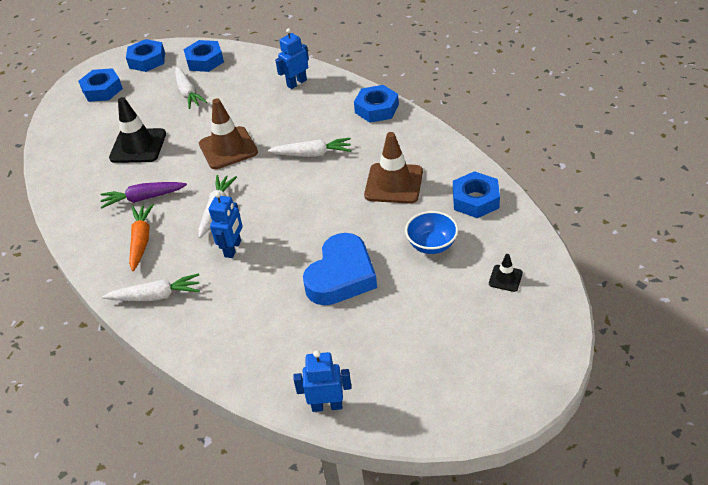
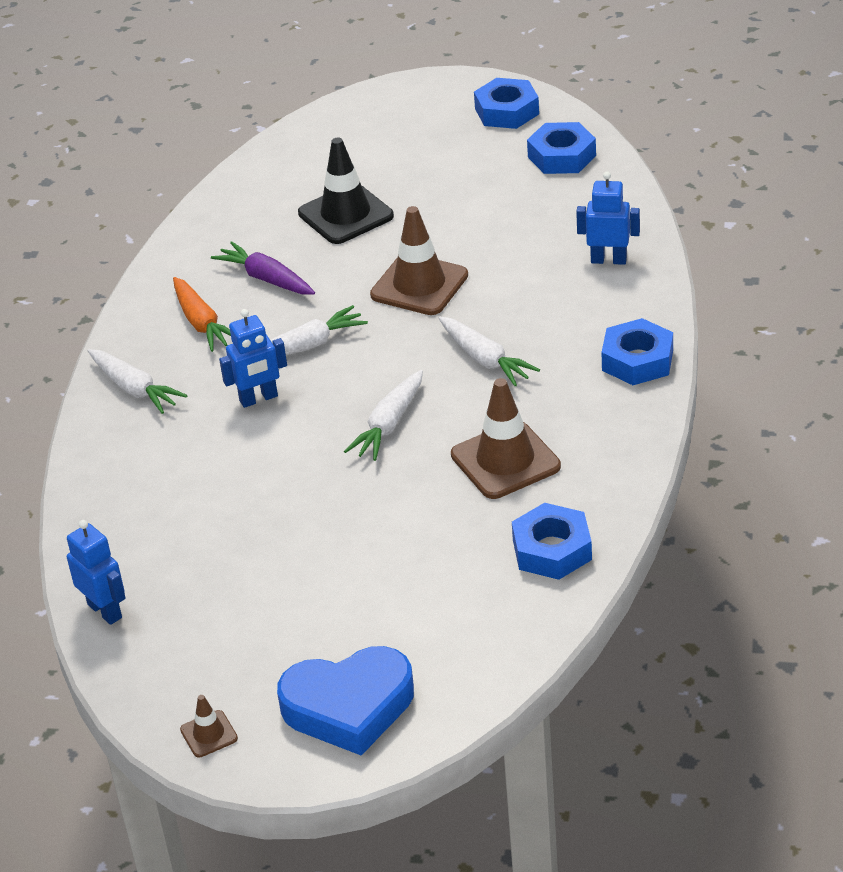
camera: 50 degrees right, 5 degrees down
(102, 90) = (411, 118): blue nut -> none
(141, 240) = (201, 323): orange carrot -> orange carrot turned 105 degrees clockwise
(188, 93) = (483, 186): white carrot -> white carrot (389, 424)
(341, 276) = (301, 510): blue heart -> blue heart (349, 707)
(431, 245) = (428, 555): blue bowl -> none
(480, 408) = (209, 734): none -> brown traffic cone
(505, 278) = (434, 651): black traffic cone -> none

